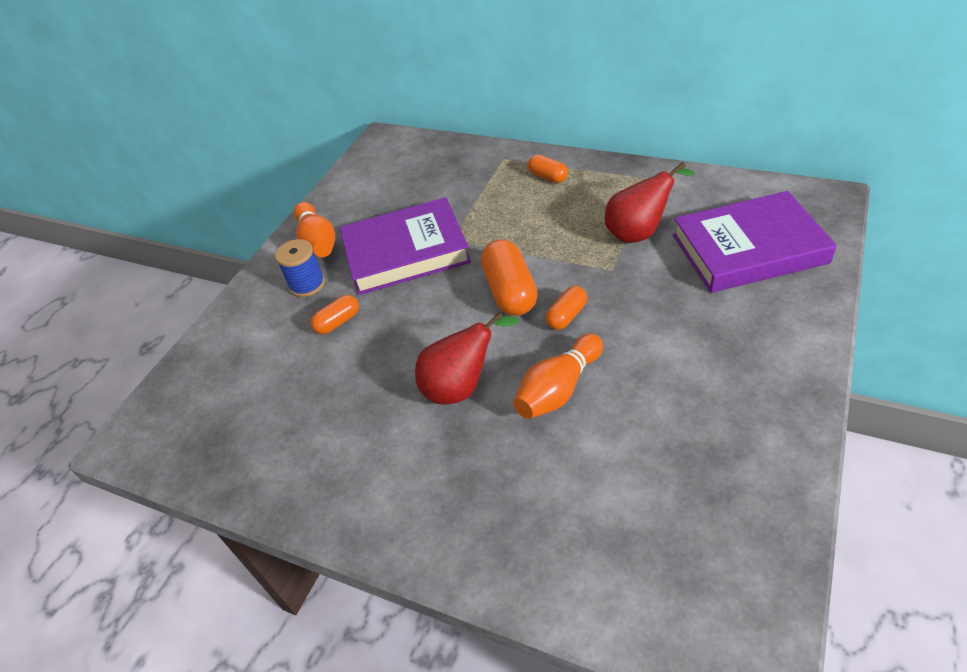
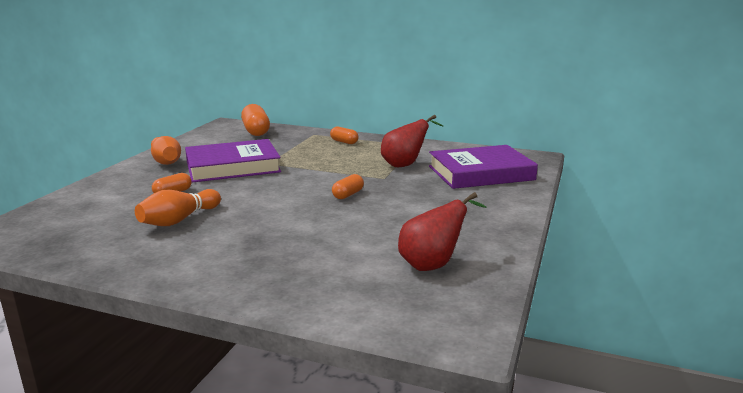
camera: 10 degrees left, 25 degrees down
(307, 285) = (153, 177): blue spool -> none
(461, 387) = (263, 221): red pear -> red pear (433, 264)
(510, 291) = (308, 184): orange capsule -> orange capsule (256, 131)
(558, 389) = (336, 223): orange bowling pin -> orange bowling pin (179, 220)

